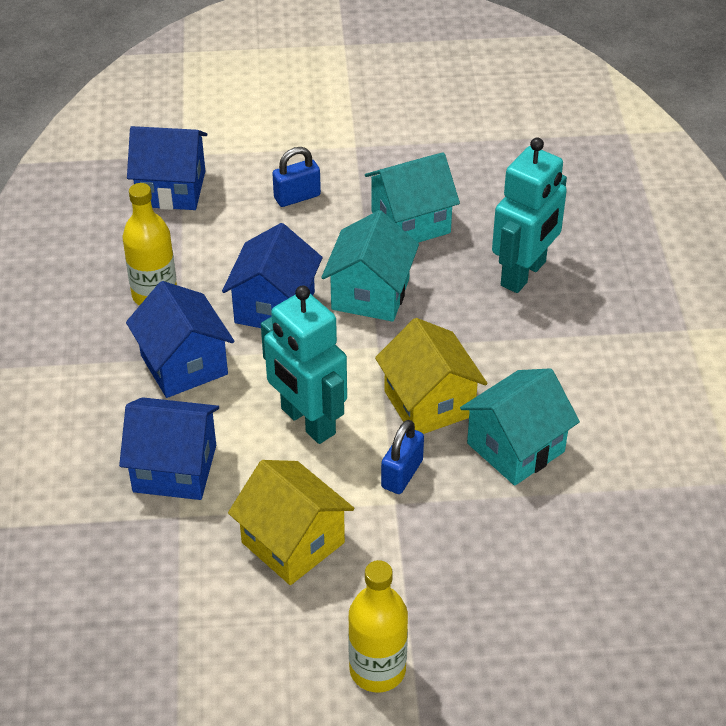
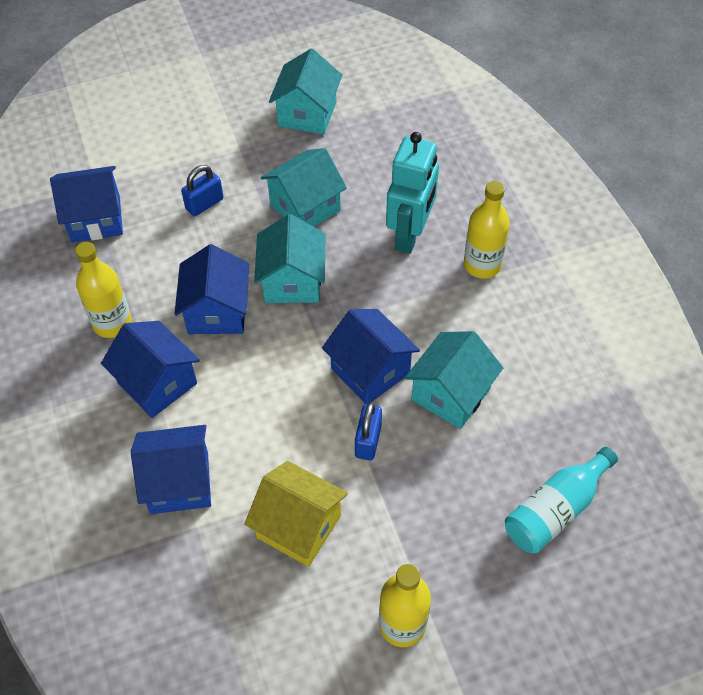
camera: 15 degrees left, 10 degrees up
(307, 422) = (276, 411): turquoise robot -> none
(429, 403) = (370, 371): yellow house -> blue house
(446, 127) = (307, 114): none -> turquoise house
(599, 321) = (482, 265): none -> yellow bottle
(600, 595) = (555, 510): none -> turquoise bottle

